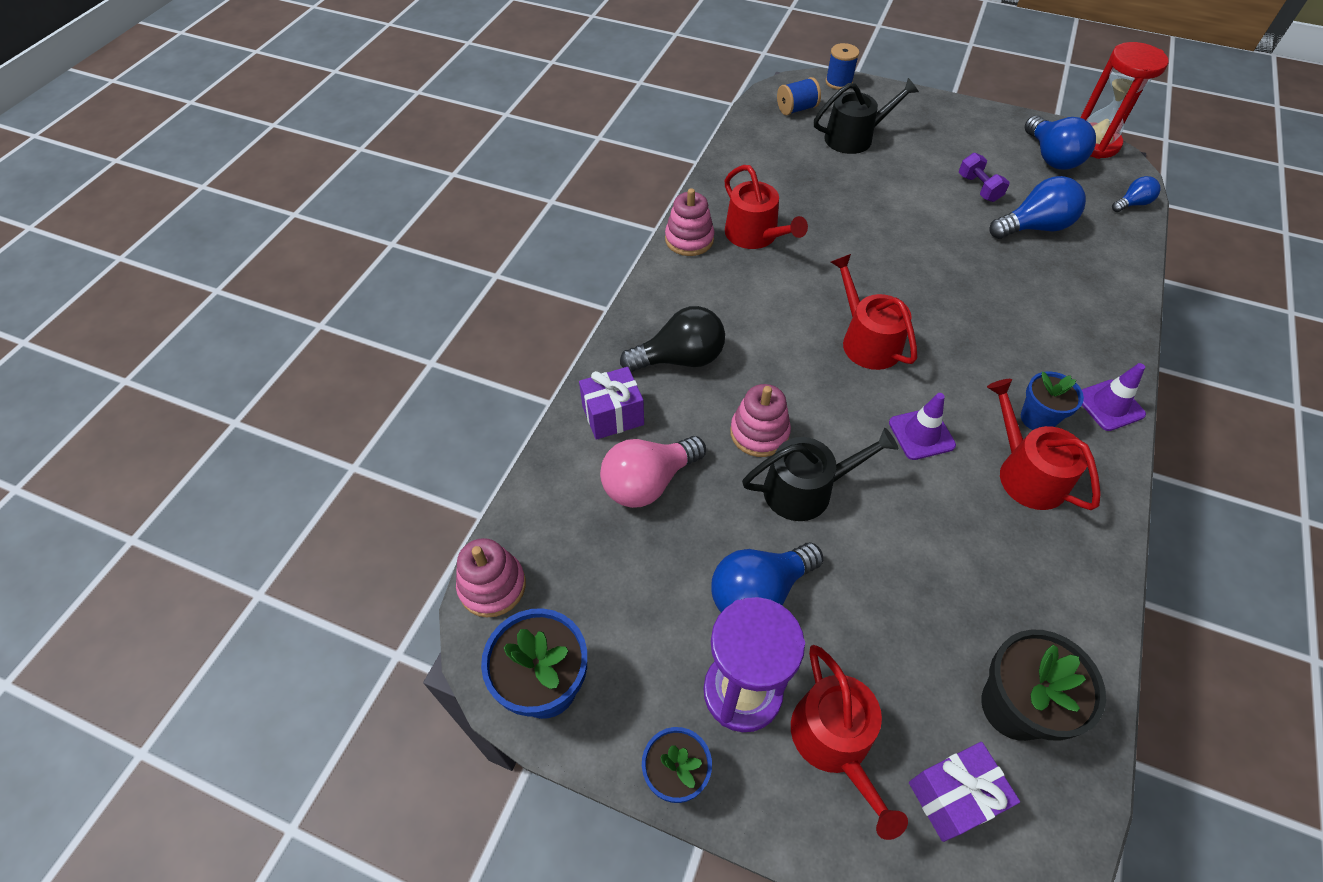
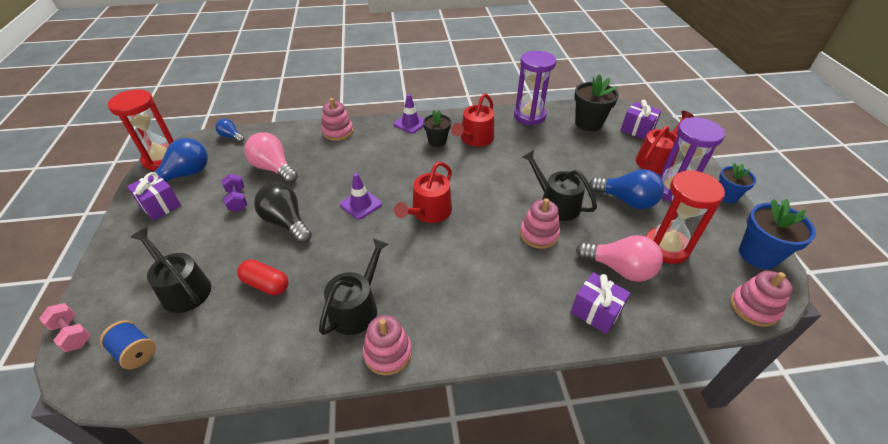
camera: 120 degrees left, 10 degrees down
(642, 567) = (666, 247): none -> red hourglass
(680, 359) = (518, 297): black light bulb -> black light bulb (286, 222)
(755, 235) = (357, 307): red watering can -> black watering can
(827, 185) = (266, 284): none -> red capsule
(838, 82) = (72, 334): blue spool -> pink dumbbell
(921, 434) = (481, 174): purple traffic cone -> purple traffic cone (361, 204)
(978, 188) = (237, 200): purple dumbbell -> purple dumbbell turned 60 degrees counterclockwise
(996, 135) = (160, 205): none -> purple gift
(1034, 227) = (274, 168): blue light bulb -> pink light bulb
(1037, 418) = (437, 141): blue flower pot -> black flower pot
(1080, 607) = (529, 116): none -> purple hourglass
(1110, 310) = (338, 132): none -> pink stacking toy

